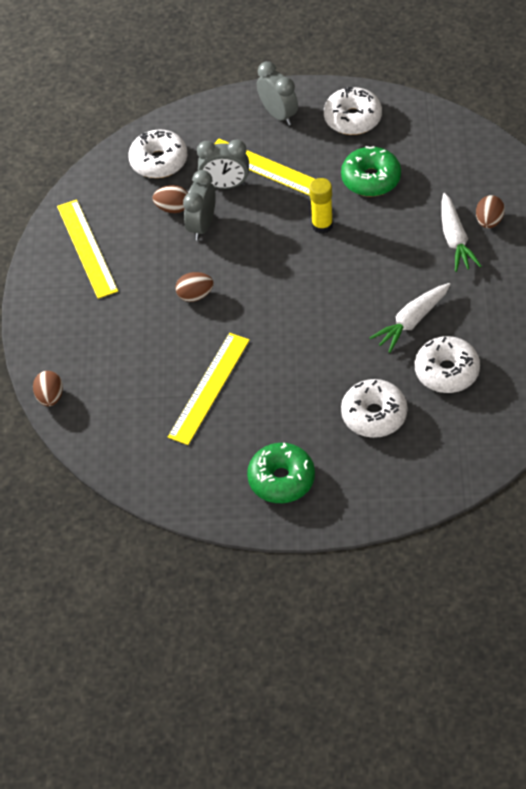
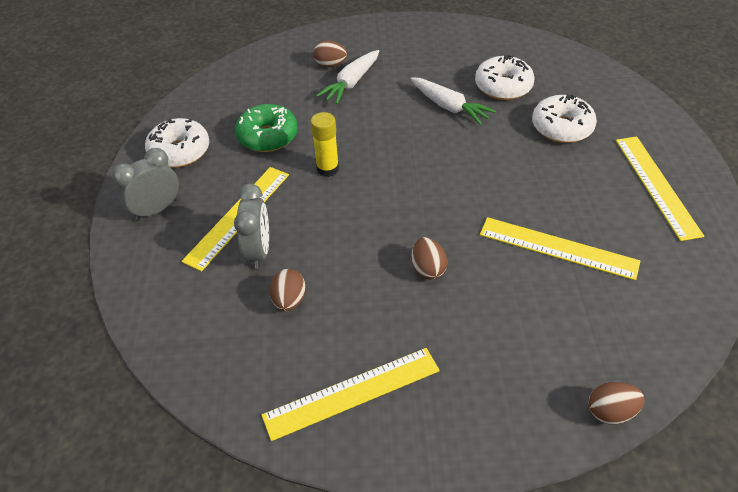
camera: 95 degrees left, 5 degrees down
(159, 161) = (206, 321): white donut -> none
(202, 226) = (320, 269): grey clock -> none
(281, 479) = (656, 185): green donut -> yellow ruler
(455, 239) = (351, 83): white carrot -> white carrot turned 135 degrees clockwise

